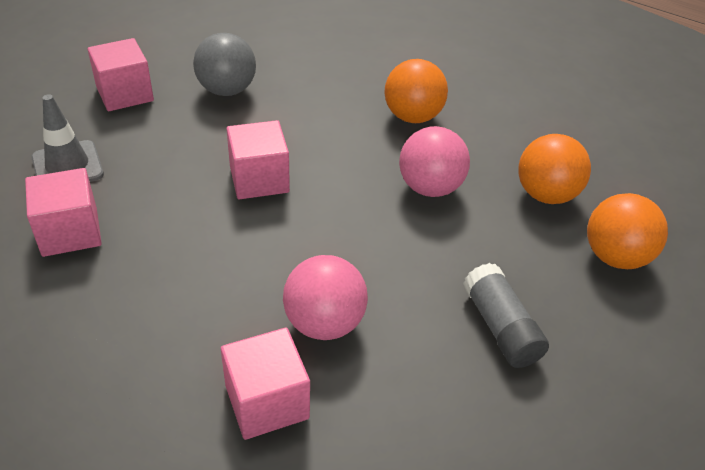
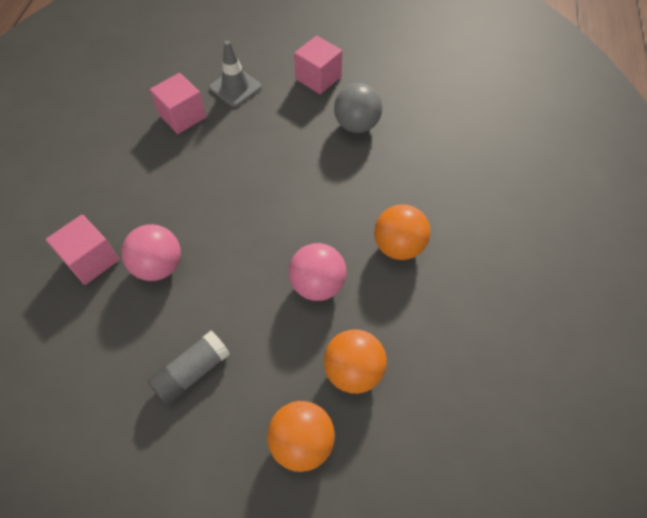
camera: 70 degrees right, 15 degrees up
(259, 179) = (272, 181): pink cube -> none

